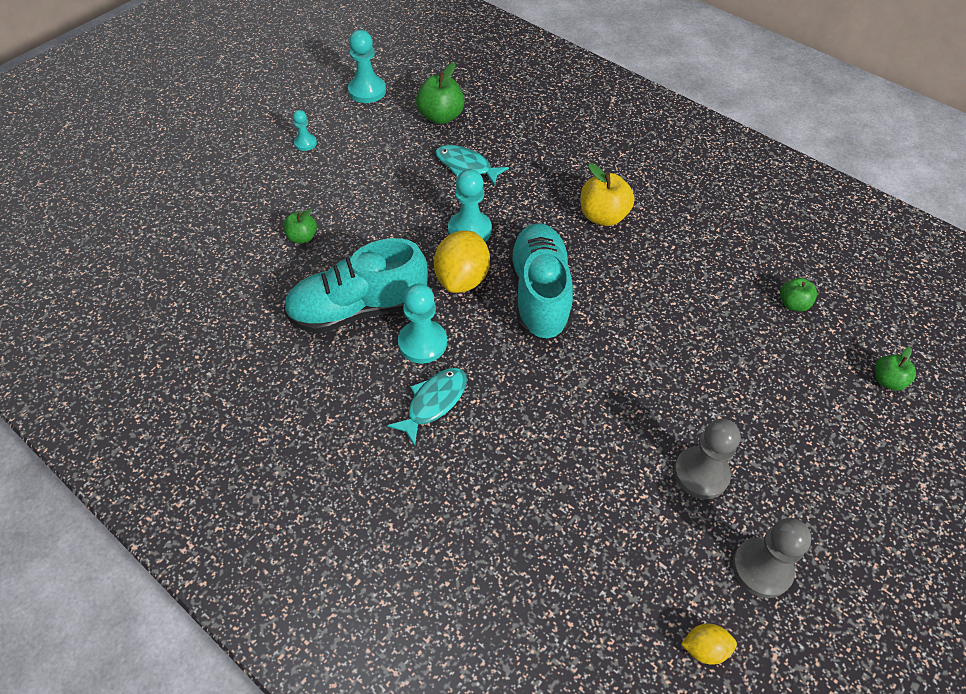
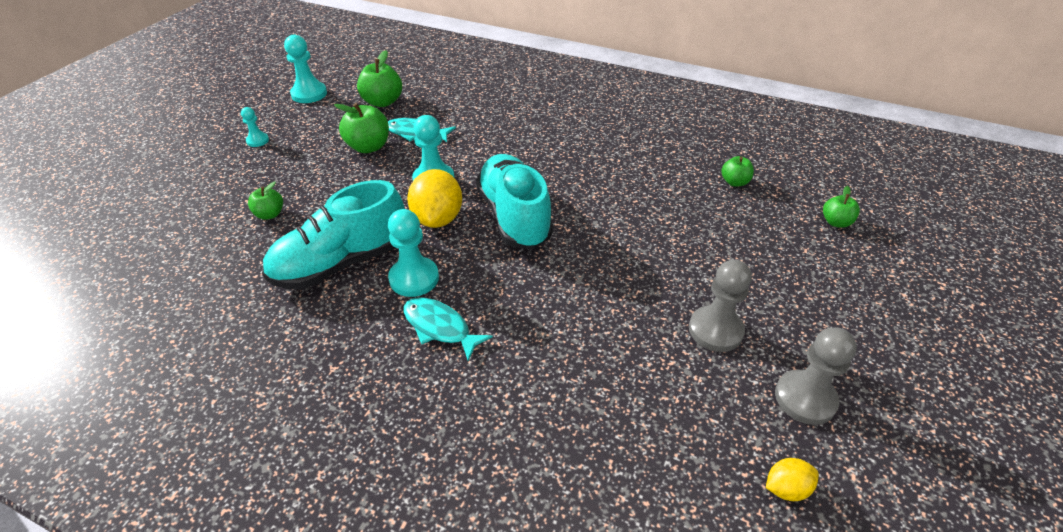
camera: 15 degrees left, 10 degrees down
(413, 174) = (368, 147): none -> green apple
(434, 402) = (440, 327): turquoise fish -> turquoise fish turned 75 degrees counterclockwise
(603, 216) = (550, 149): yellow apple -> none

